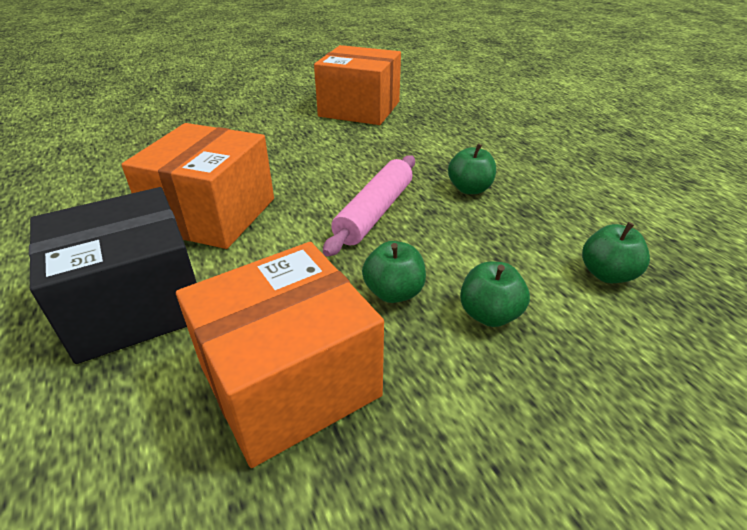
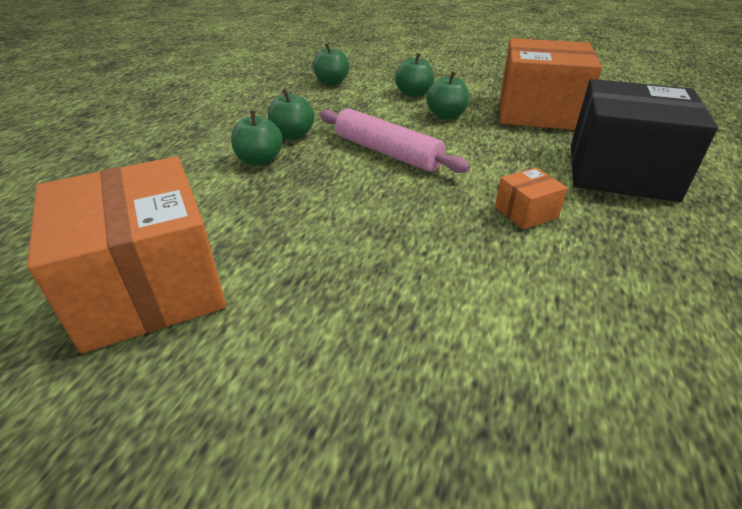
camera: 135 degrees left, 0 degrees up
(213, 214) = (526, 212): orange box -> orange box, size x0.42
(375, 212) = (387, 152): pink rolling pin -> pink rolling pin turned 60 degrees clockwise
(442, 163) = (259, 160): none -> green apple

